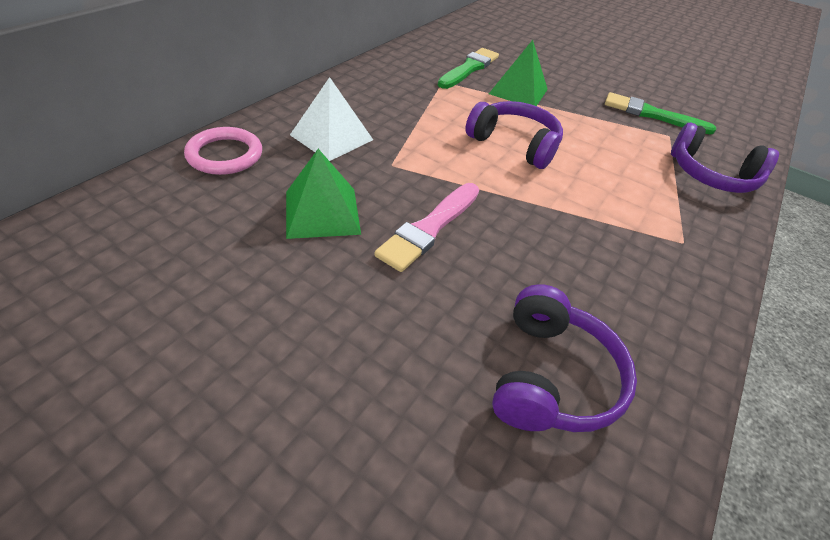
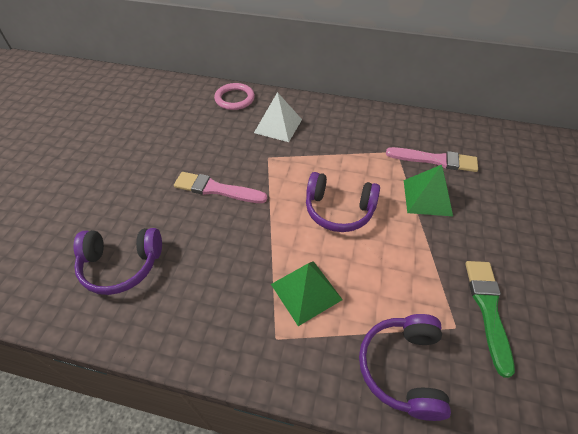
camera: 75 degrees right, 5 degrees up
(322, 212) = (208, 146): green pyramid -> green pyramid (306, 292)
(469, 68) = (435, 160): green brush -> pink brush
(514, 144) = (339, 210): purple headphones -> purple headphones turned 90 degrees clockwise

